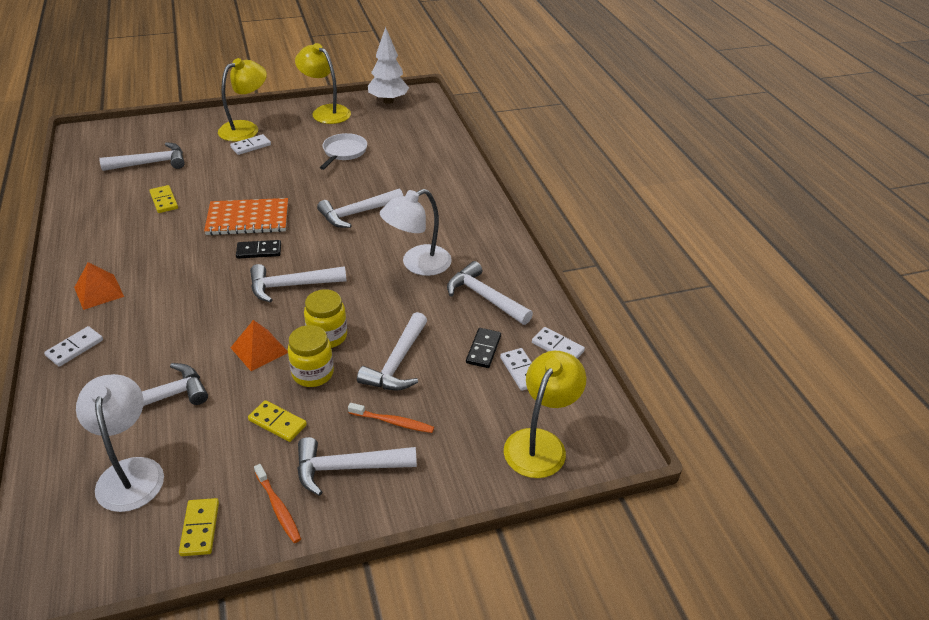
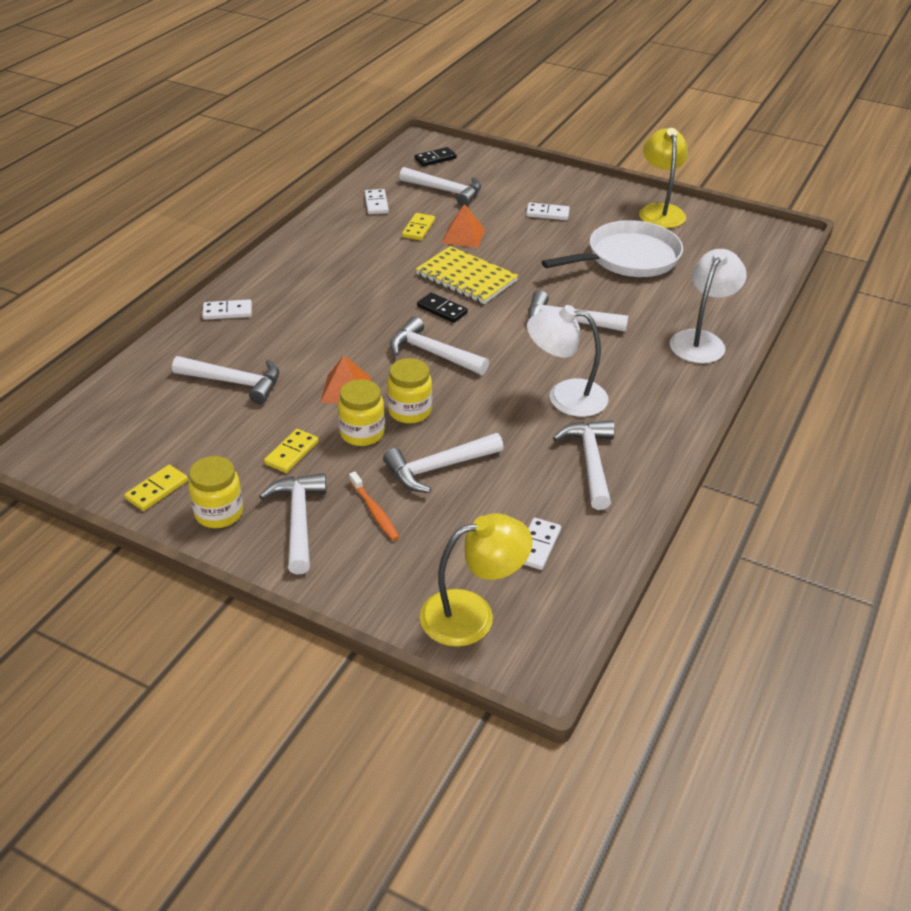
camera: 45 degrees right, 0 degrees up
(99, 292) = (289, 278): orange pyramid -> orange pyramid (463, 236)
(130, 472) = (162, 422): white lamp -> white lamp (701, 340)
(246, 128) = (563, 195): yellow lamp -> none
(248, 219) = (466, 278): orange notebook -> yellow notebook
(277, 422) = (292, 453): yellow domino -> yellow domino turned 45 degrees clockwise
(278, 507) = (219, 513): orange toothbrush -> yellow jar
(344, 152) = (628, 258): white pan -> white pan, size x1.71
(347, 468) = (298, 521): white hammer -> white hammer turned 45 degrees clockwise
(388, 101) = (740, 227): white tree -> none
(483, 349) = (527, 505): black domino -> black domino (435, 159)
(557, 347) = (602, 549): white domino -> white domino (376, 203)

